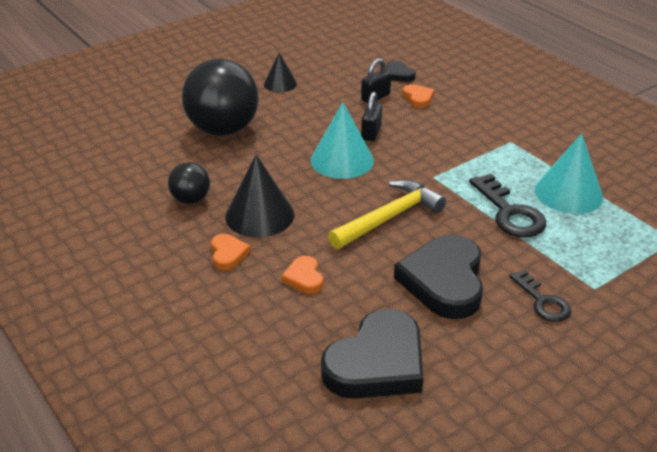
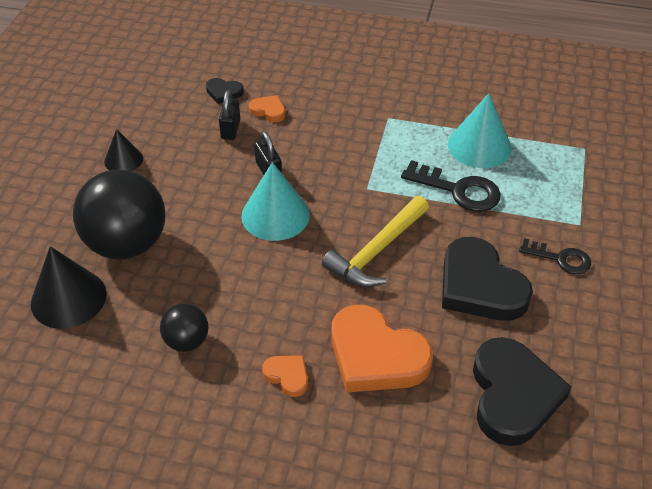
camera: 40 degrees left, 10 degrees up
(259, 215) = (269, 317): black cone -> black cone (68, 298)
(304, 278) = (376, 355): orange heart -> orange heart, size x2.17
(389, 217) = (377, 251): yellow hammer -> yellow hammer turned 150 degrees counterclockwise

